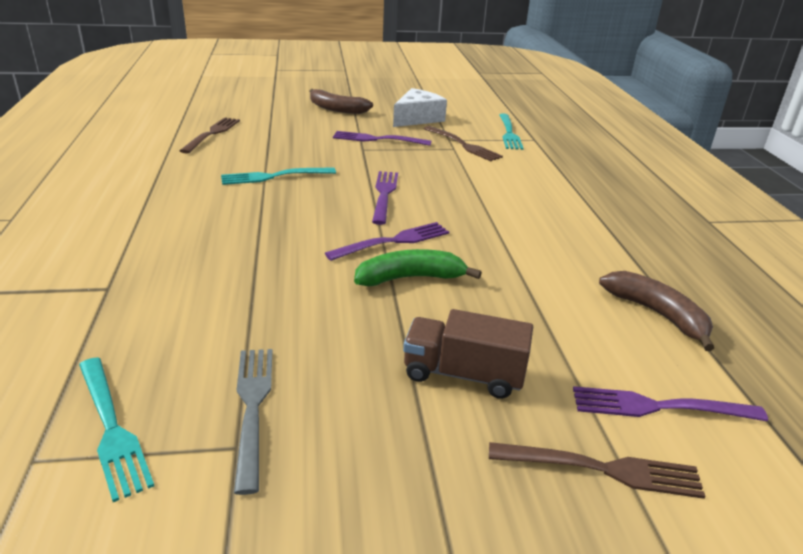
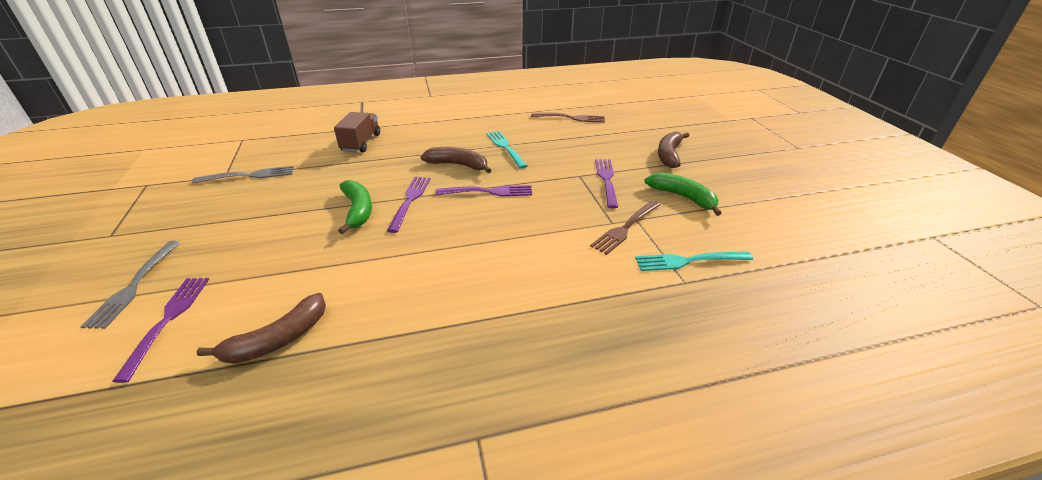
camera: 85 degrees right, 5 degrees up
(111, 428) = (252, 149): turquoise fork -> none
(308, 207) = (458, 165): none -> brown banana
(393, 241) = (410, 201): purple fork -> purple fork turned 135 degrees counterclockwise
(417, 118) = (683, 197): white cheese -> green banana
(463, 374) = (244, 234): brown truck -> brown truck (361, 143)
(602, 469) = (134, 285): brown fork -> grey fork

